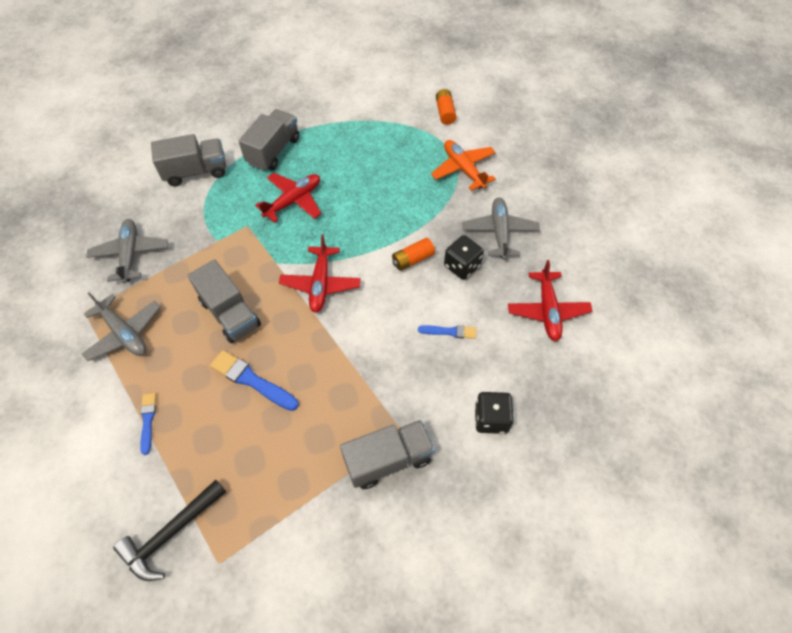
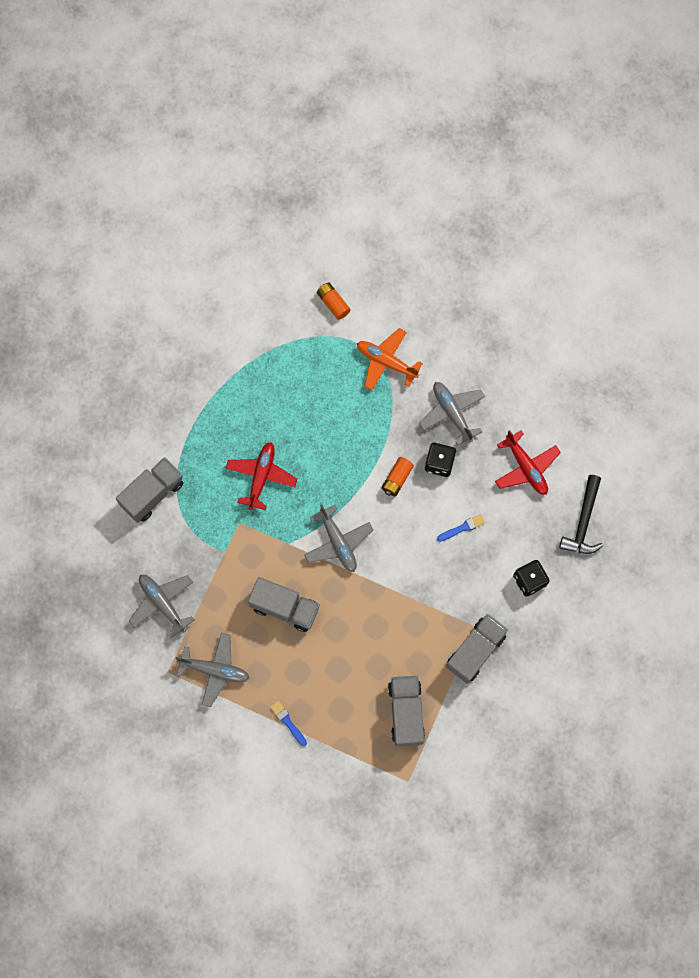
camera: 30 degrees left, 15 degrees up
(171, 533) = (363, 782): black hammer -> black hammer (583, 522)
(252, 380) = (341, 650): blue brush -> none
(273, 151) = (206, 433): grey truck -> grey truck (406, 712)
(321, 284) = (338, 542): red plane -> grey plane

